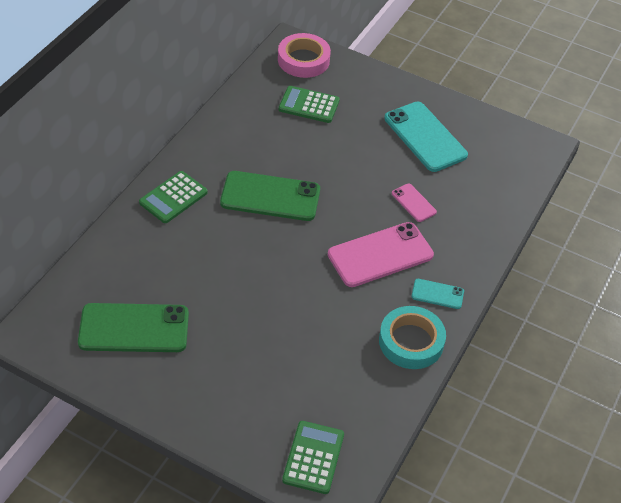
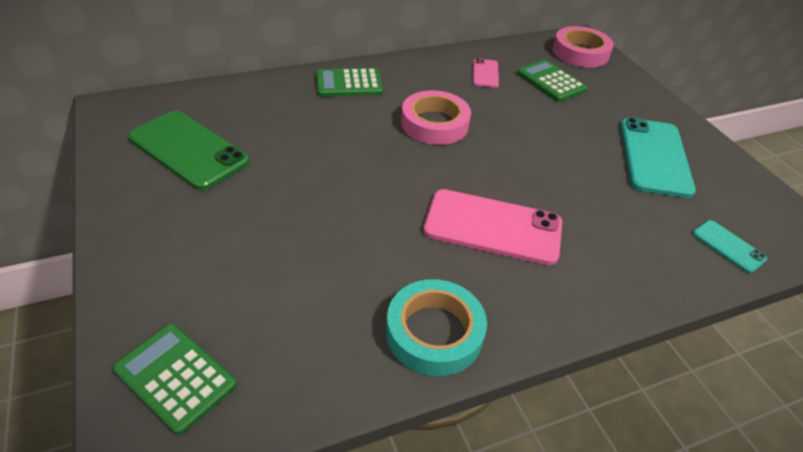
camera: 40 degrees right, 5 degrees down
(270, 196) = (434, 124): green phone -> pink tape
(313, 457) = (175, 377): green calculator -> green calculator turned 105 degrees counterclockwise
(413, 203) = (583, 203): pink phone -> pink phone (485, 73)
(437, 294) = (521, 303): turquoise phone -> turquoise phone (728, 246)

